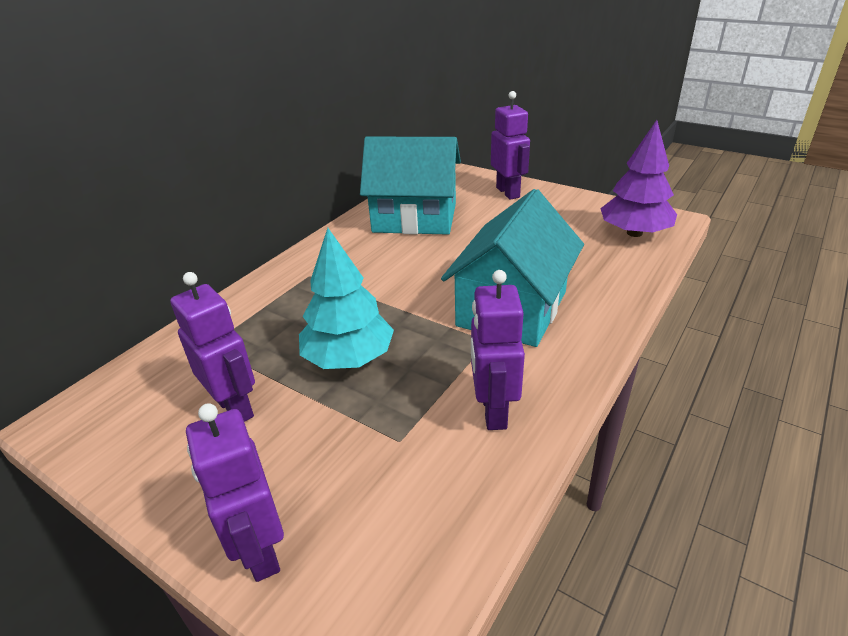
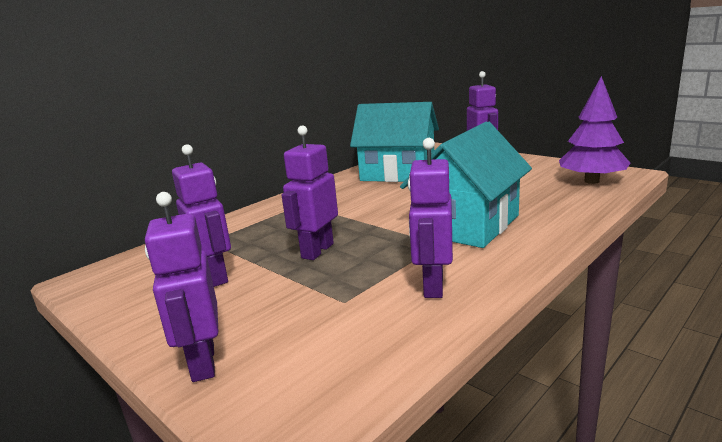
camera: 10 degrees right, 15 degrees down
(348, 358) = (317, 251): turquoise tree -> purple robot

